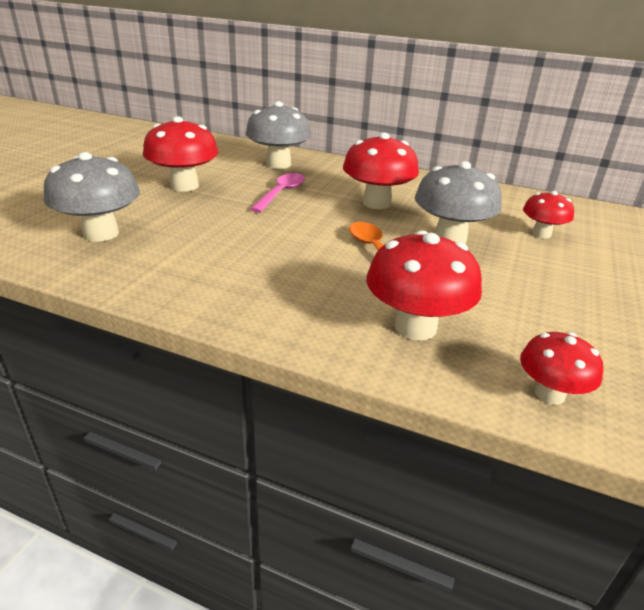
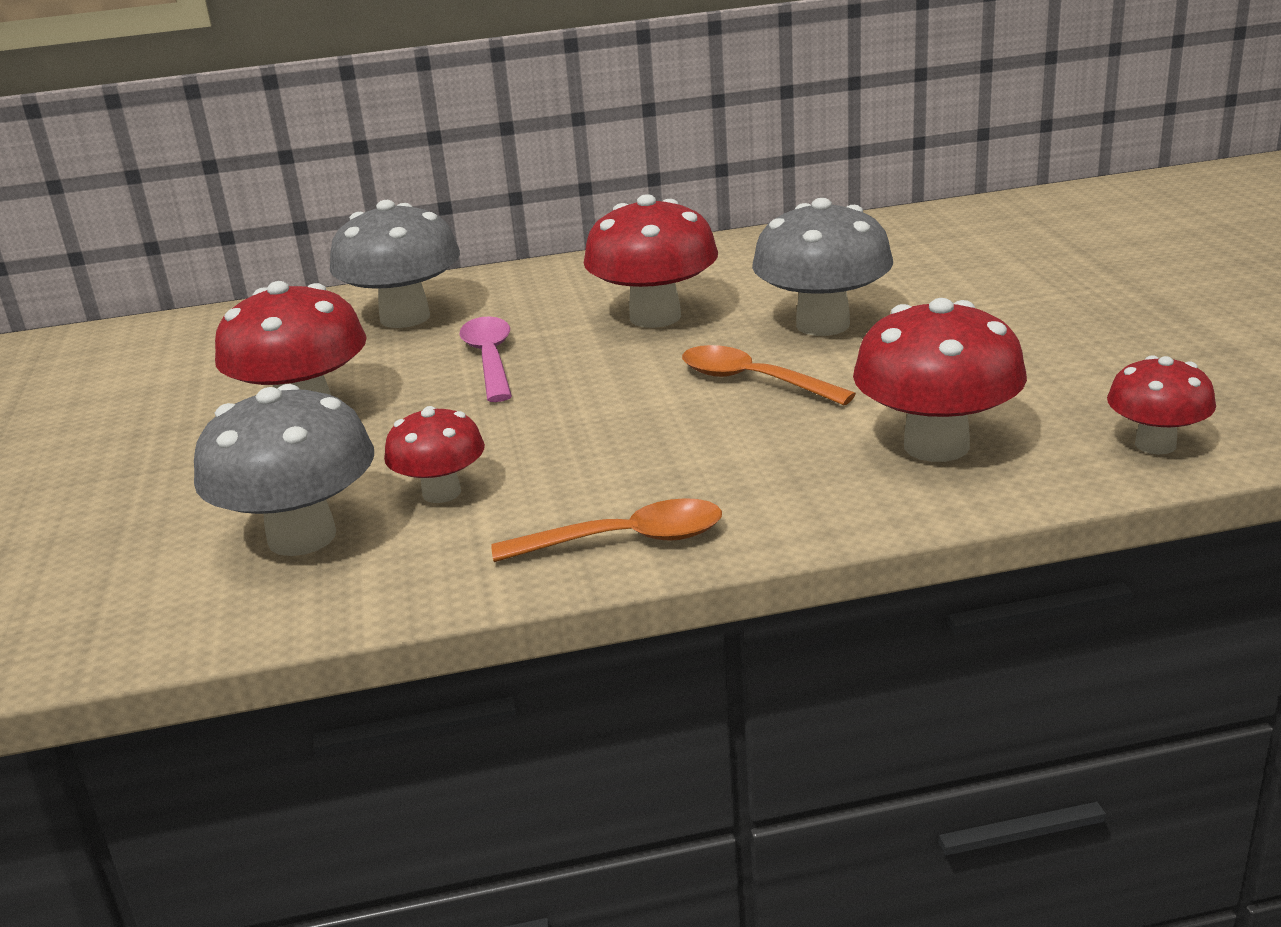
camera: 30 degrees left, 5 degrees down
(202, 298) = (625, 540): none -> orange spoon
(541, 234) = (921, 273): red mushroom -> red mushroom (441, 493)

